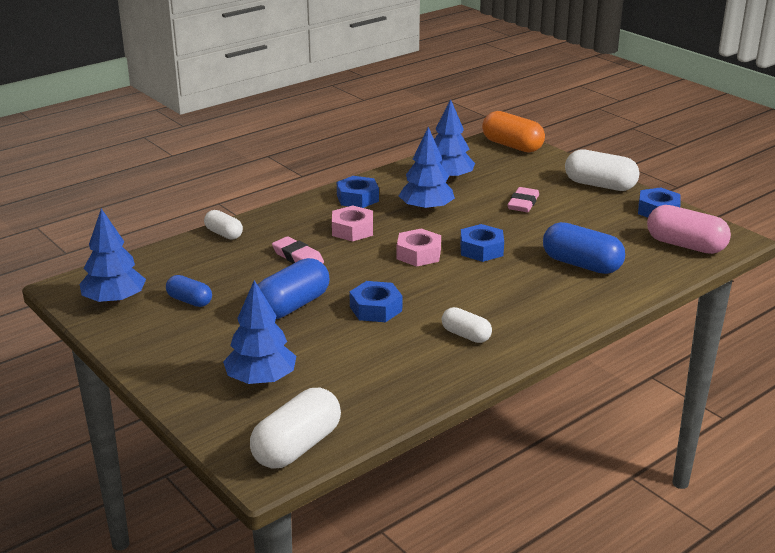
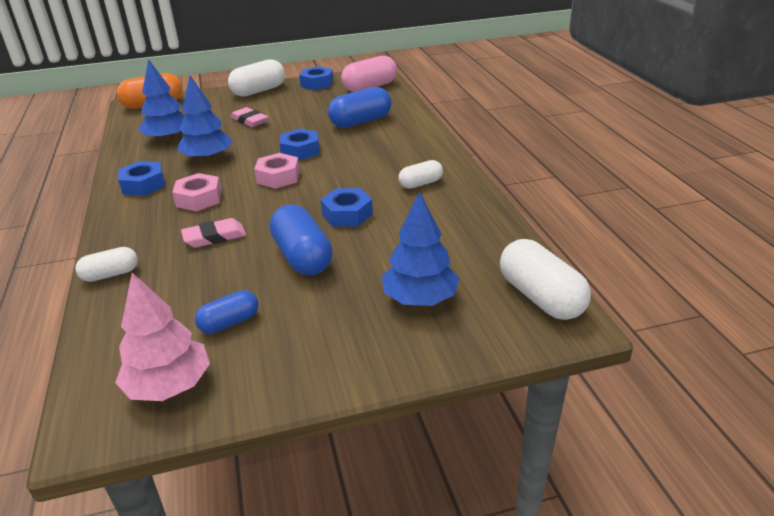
camera: 65 degrees left, 5 degrees up
(115, 300) = (169, 385): blue tree -> pink tree

